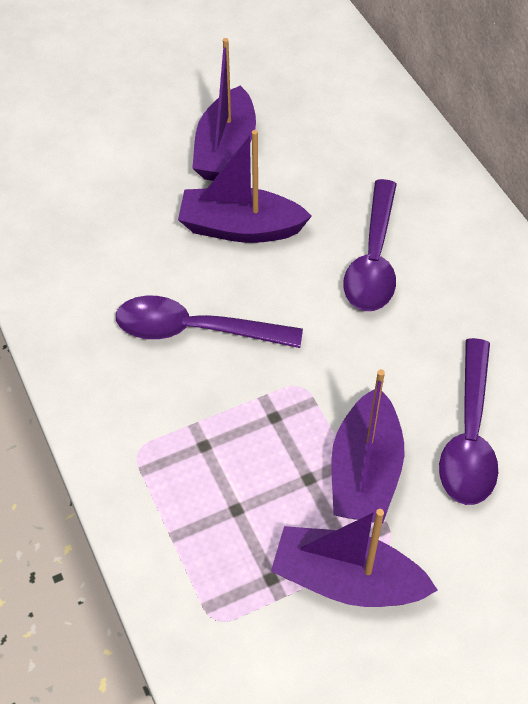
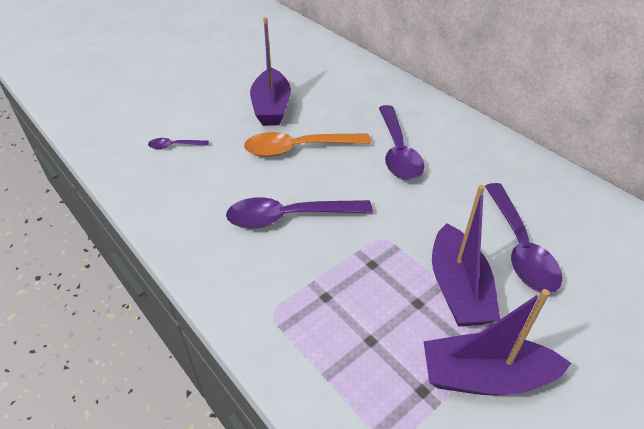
camera: 15 degrees left, 10 degrees down
(79, 191) = (174, 146): none -> purple spoon
(240, 228) = (298, 149): purple boat -> orange spoon

